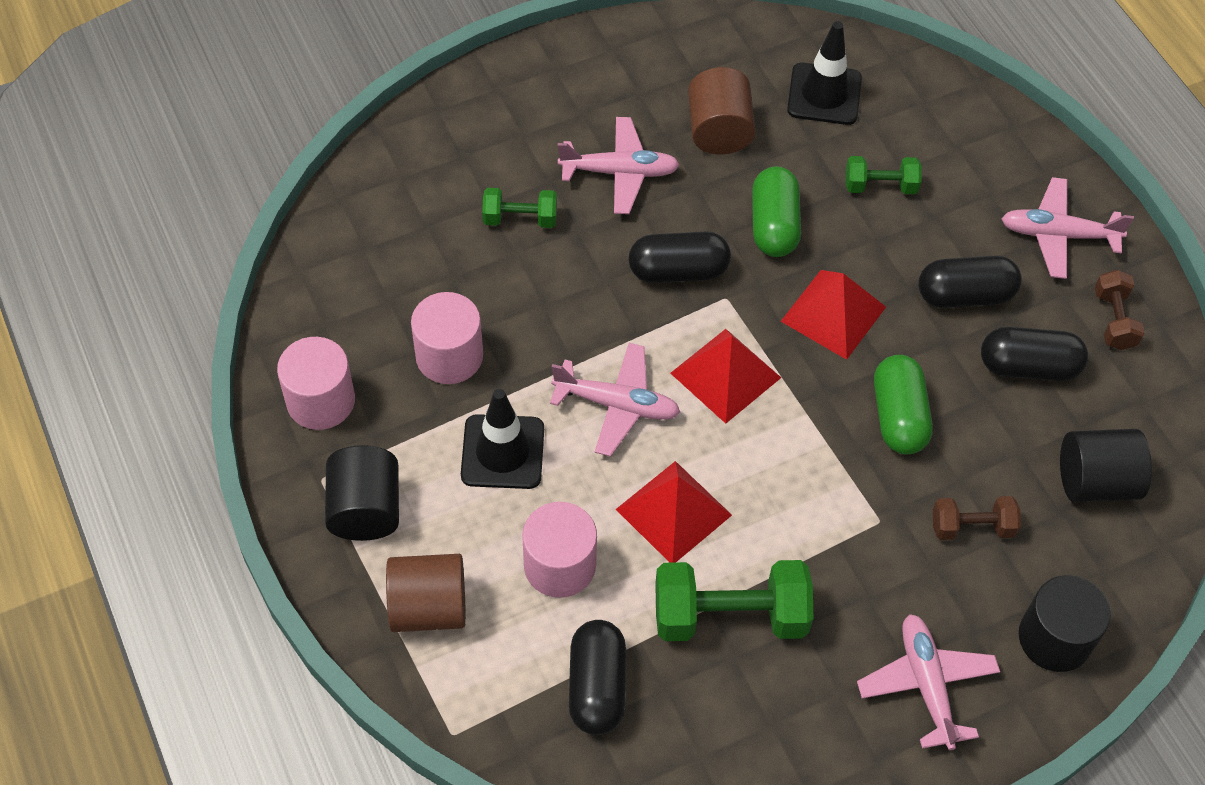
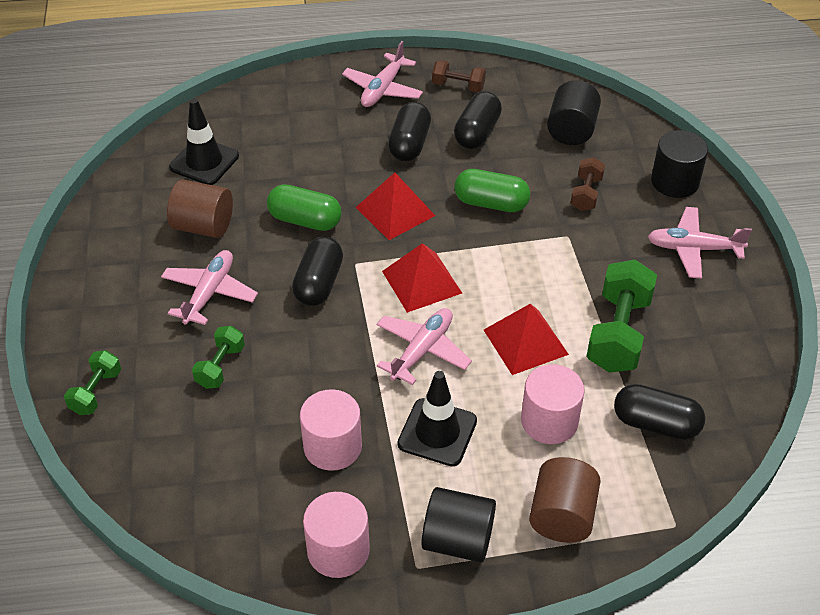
camera: 70 degrees left, 10 degrees down
(880, 186) = (300, 157): green dumbbell -> green dumbbell (96, 392)

